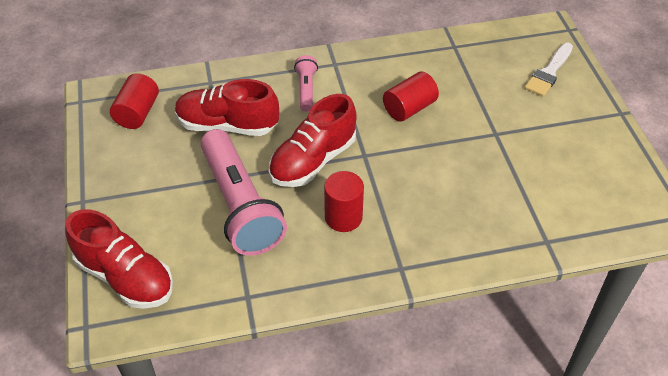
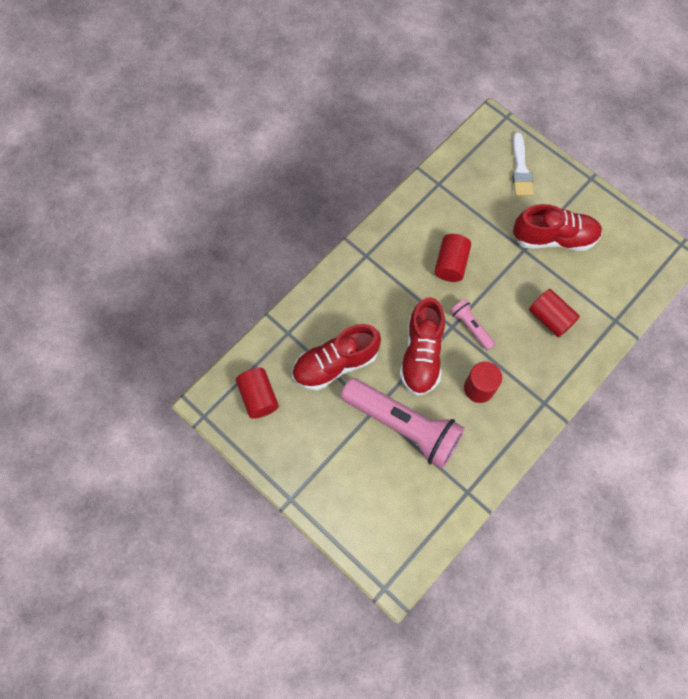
camera: 35 degrees left, 20 degrees up
(125, 277) = (377, 535): red shoe -> red shoe (554, 238)
(306, 89) = (365, 293): pink flashlight -> pink flashlight (470, 327)
(473, 201) = (550, 318): none -> red cylinder

